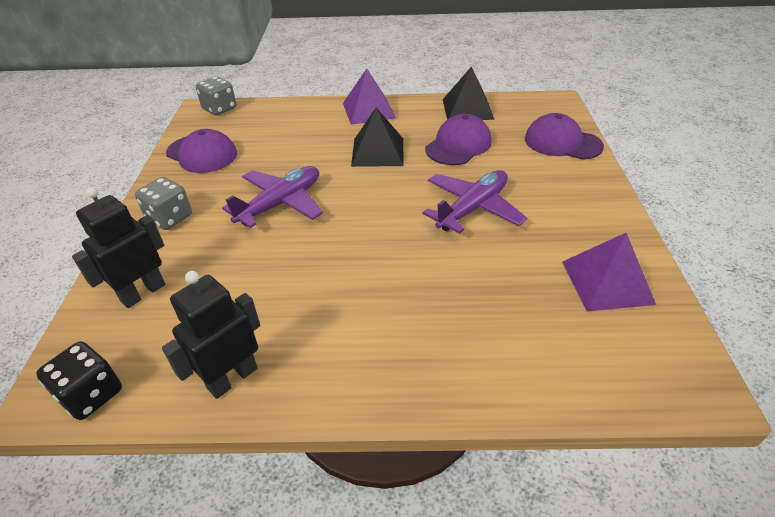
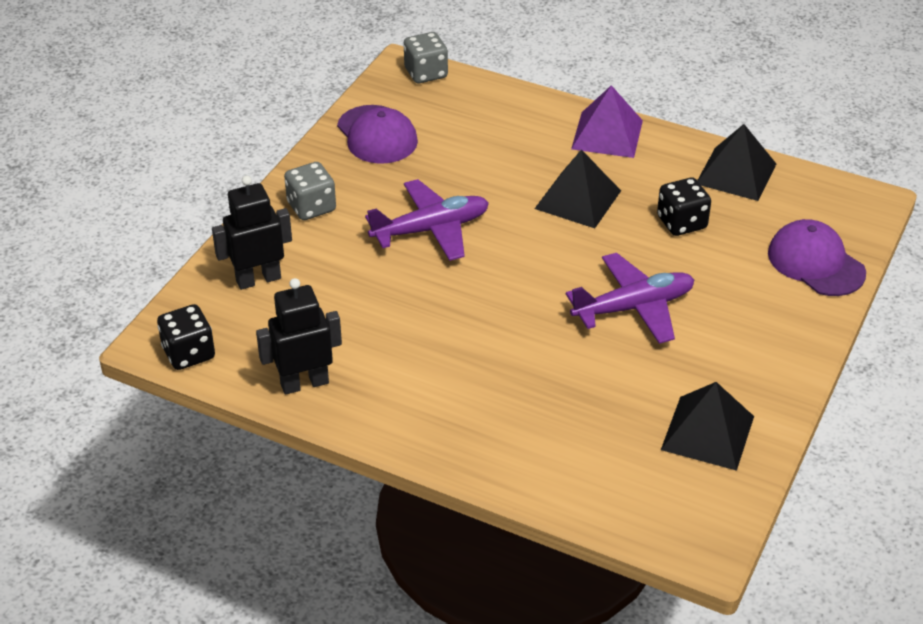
camera: 25 degrees right, 0 degrees up
(458, 145) = (681, 223): purple cap -> black dice
(607, 282) = (707, 433): purple pyramid -> black pyramid

